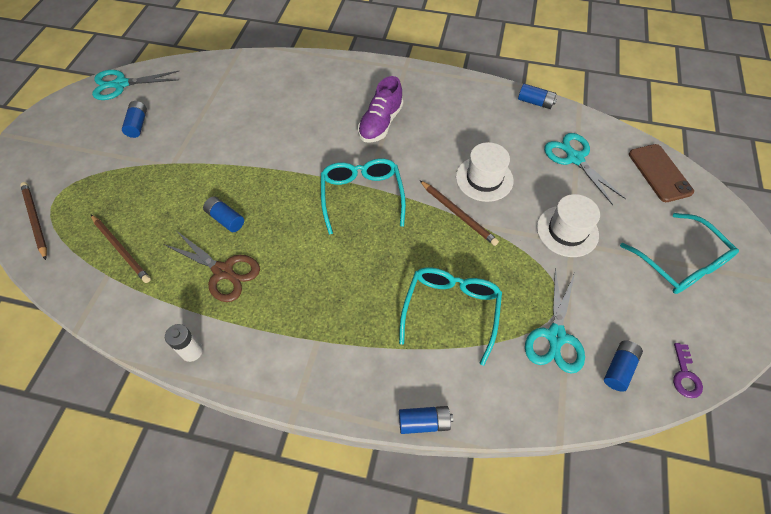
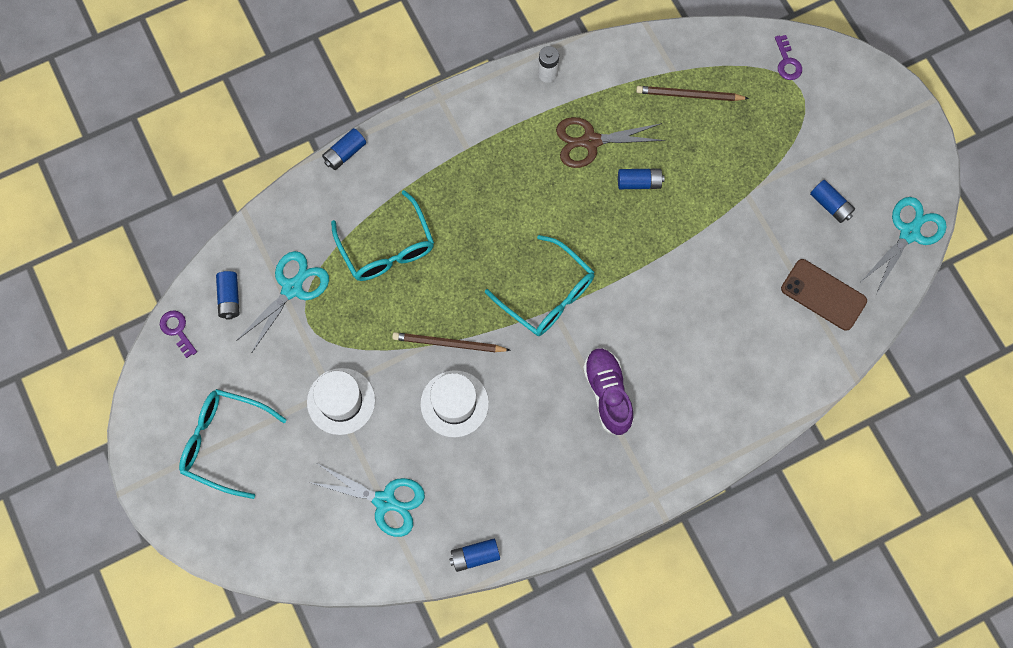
camera: 140 degrees right, 15 degrees up
(35, 220) = (787, 62): brown pencil -> purple key
(555, 336) = (292, 288): turquoise scissors -> turquoise scissors turned 60 degrees clockwise
(659, 173) = (291, 548): brown phone -> brown phone (823, 294)

